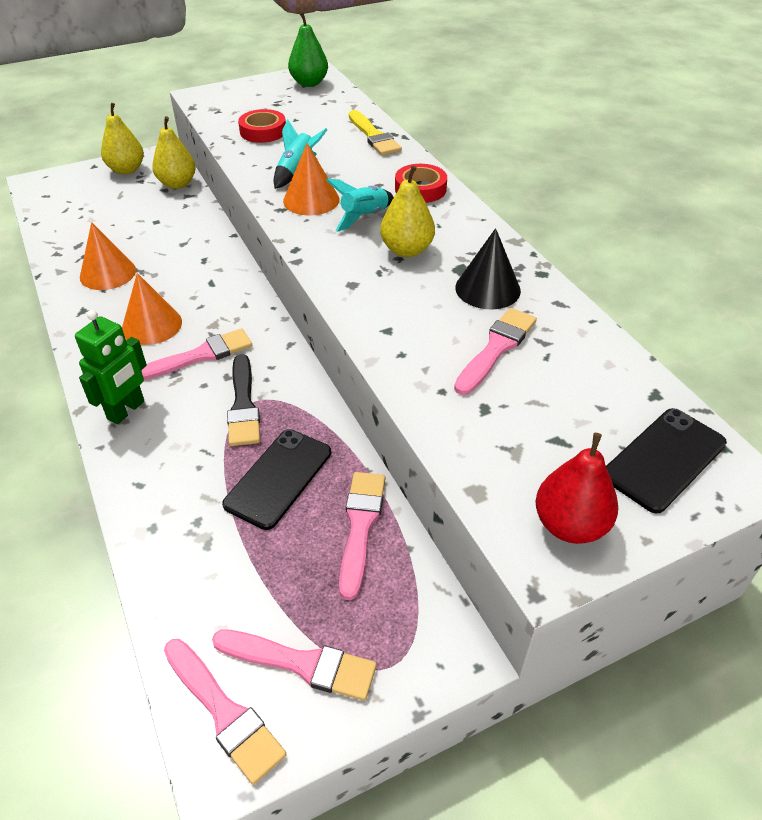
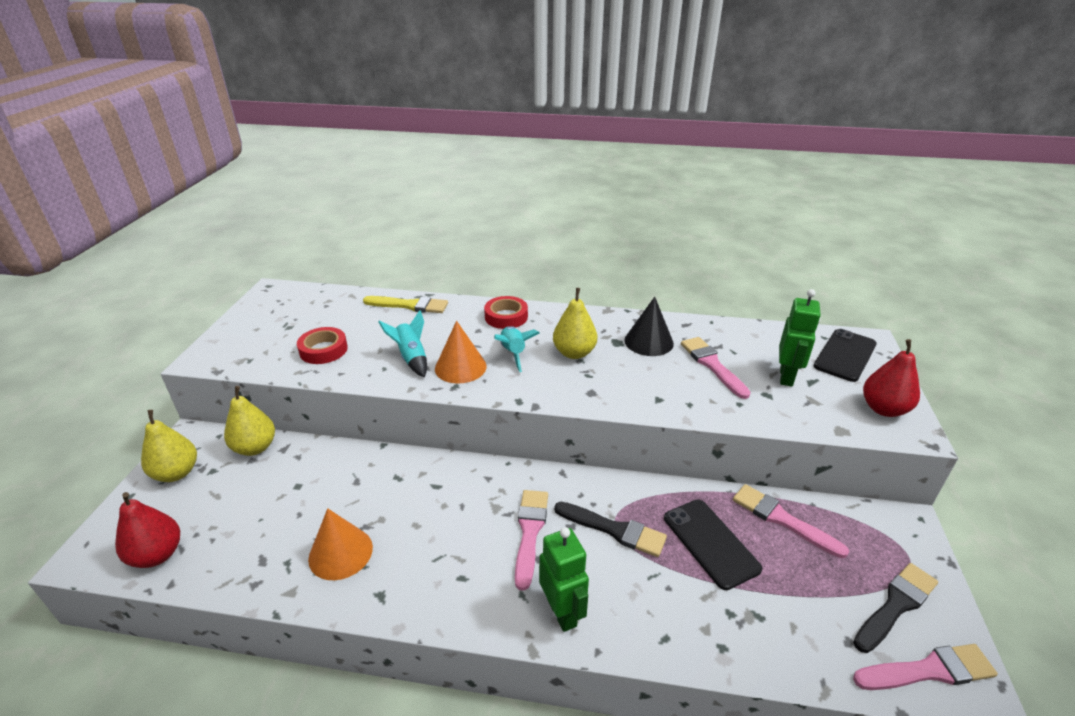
camera: 55 degrees left, 10 degrees down
(53, 205) = (157, 555): none -> red pear
(152, 325) = (457, 549): orange cone -> none
(301, 663) = (896, 605): pink brush -> black brush
(309, 83) = (283, 299): green pear -> none
(543, 415) = (786, 377): none -> green robot
(664, 459) = (845, 355): black phone -> black phone turned 45 degrees clockwise

